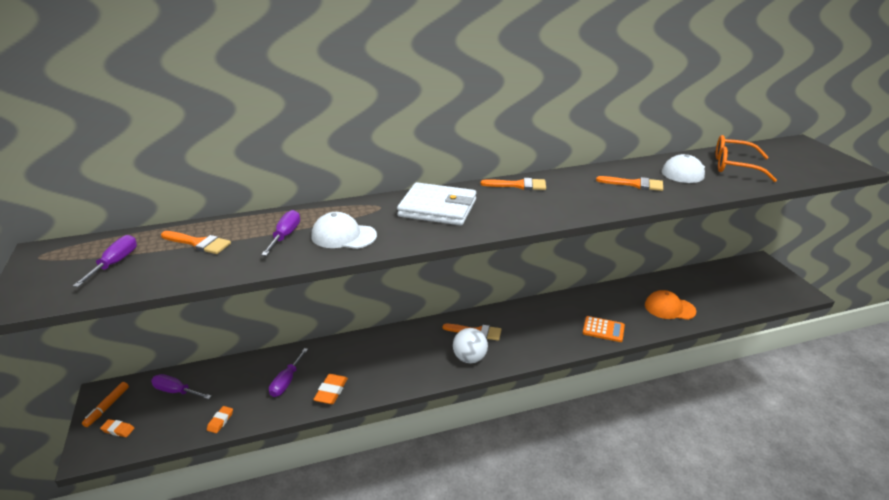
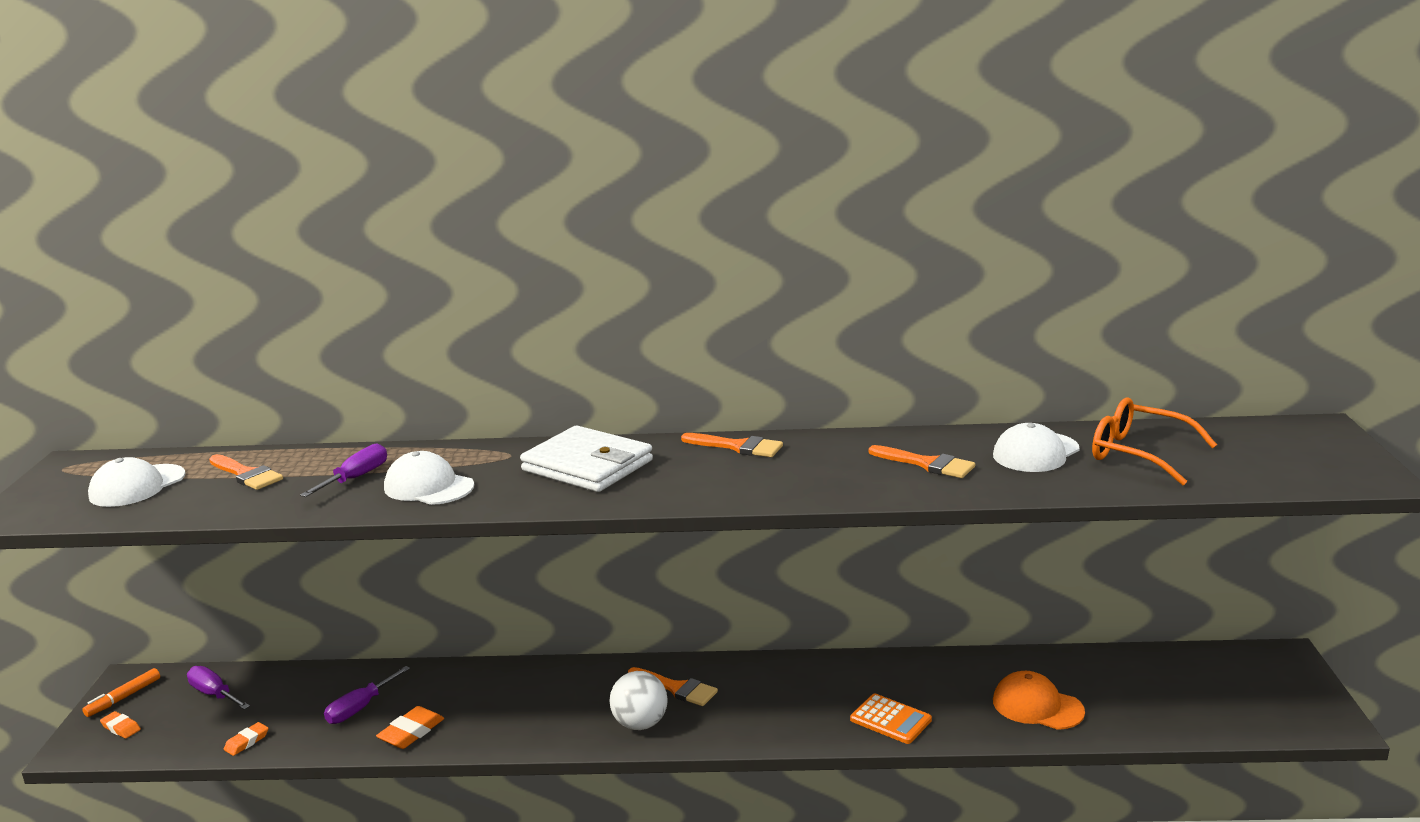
camera: 20 degrees right, 10 degrees down
(115, 263) = (137, 486): purple screwdriver -> white cap

